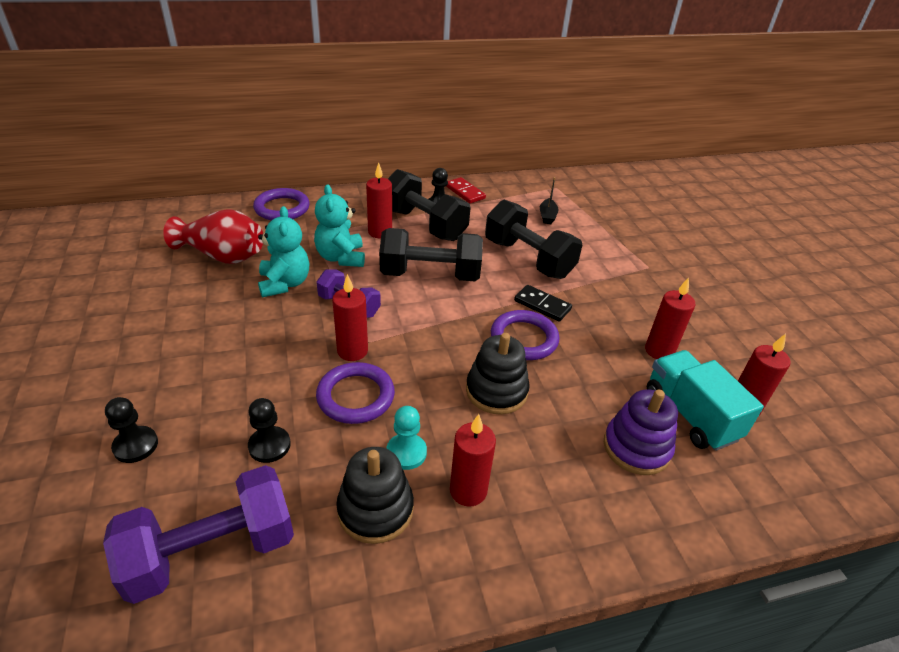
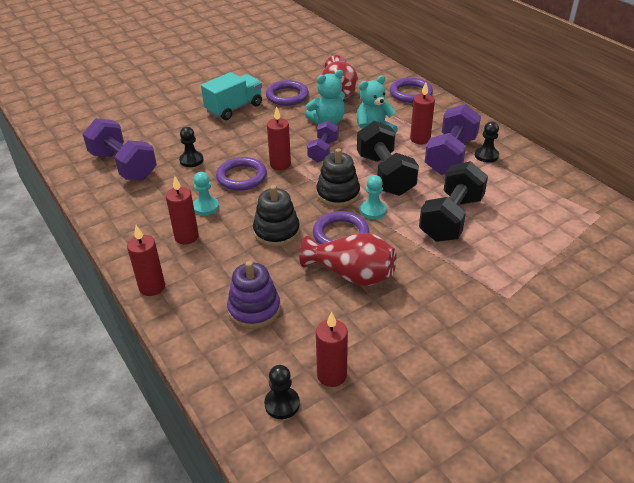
camera: 75 degrees right, 0 degrees up
(135, 445) = (175, 123): black pawn -> black pawn (282, 404)
(184, 300) = (287, 96): none -> purple ring
(375, 509) = (162, 206): black stacking toy -> black stacking toy (338, 194)
(424, 224) = (450, 155): black dumbbell -> purple dumbbell
(465, 192) = (524, 163): red domino -> none
(491, 303) = (373, 210): none -> turquoise pawn
(542, 305) = (390, 237): black domino -> none
(547, 216) = (535, 218): black boat -> none
(594, 350) = (351, 274): none -> red vase
(659, 351) = (376, 314): red candle -> red candle (152, 287)
(690, 415) = (304, 339): turquoise truck -> turquoise truck (234, 108)

